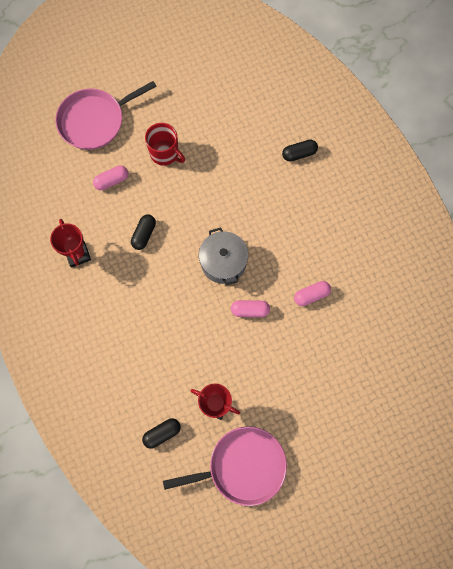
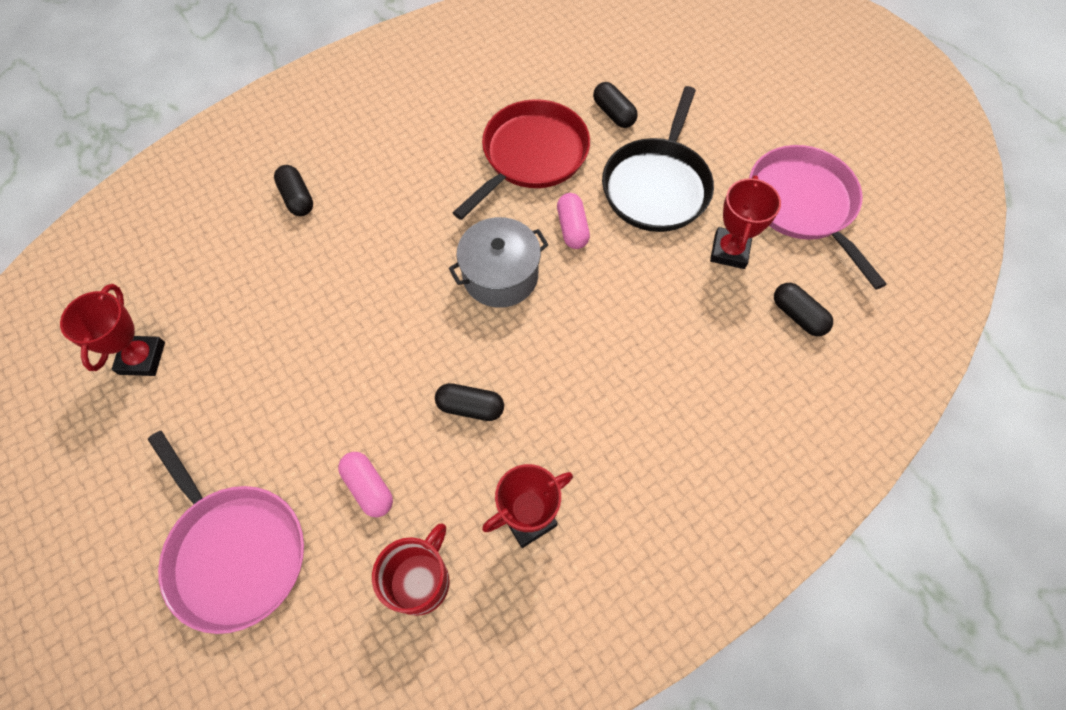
camera: 100 degrees left, 10 degrees down
(165, 153) = (305, 401): red mug -> red mug (420, 580)
(206, 77) = (142, 358): none -> red trophy
(274, 371) = (657, 186): none -> black pan
(311, 295) = (531, 156): pink capsule -> red pan
(340, 357) = (613, 113): none -> black capsule

